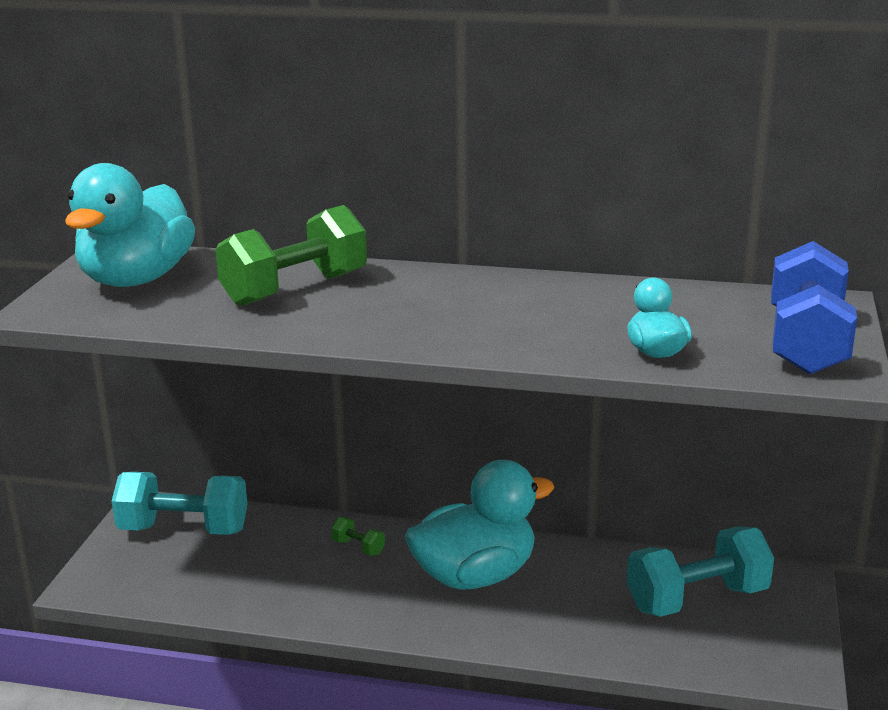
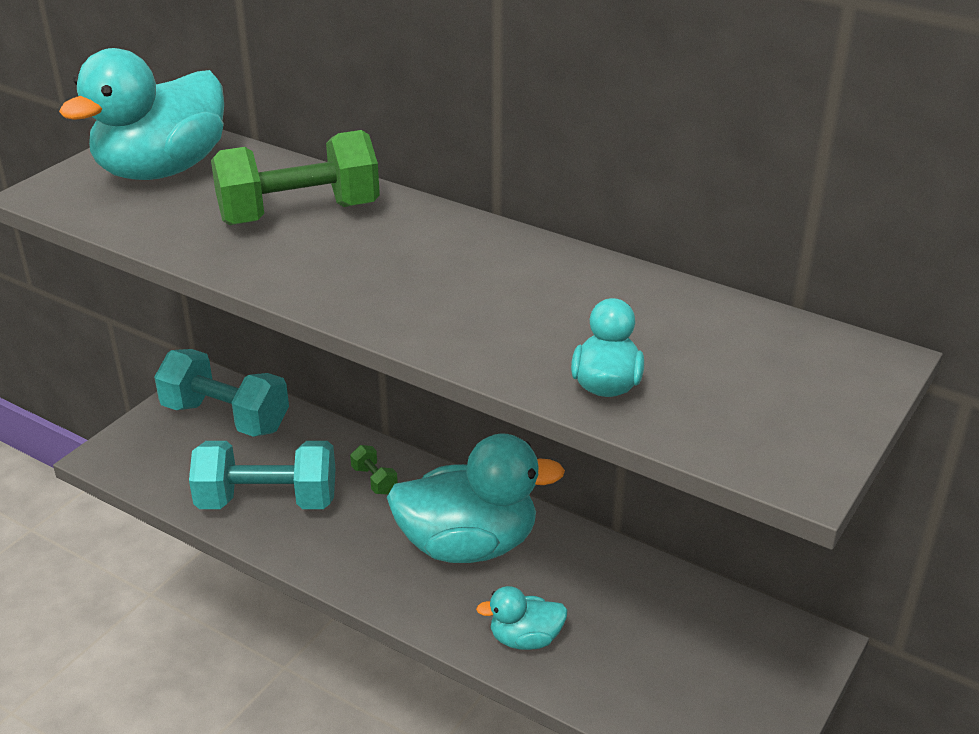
camera: 20 degrees right, 10 degrees up
(570, 632) = (525, 639): none -> turquoise duck
(697, 599) = (684, 639): turquoise dumbbell -> turquoise dumbbell (267, 501)
(806, 343) = (794, 413): blue dumbbell -> none

